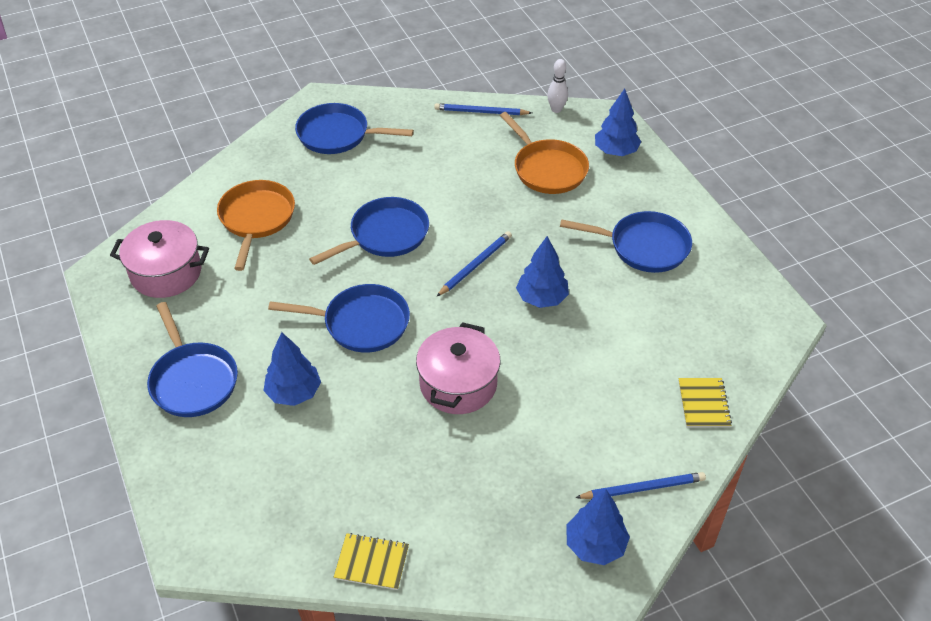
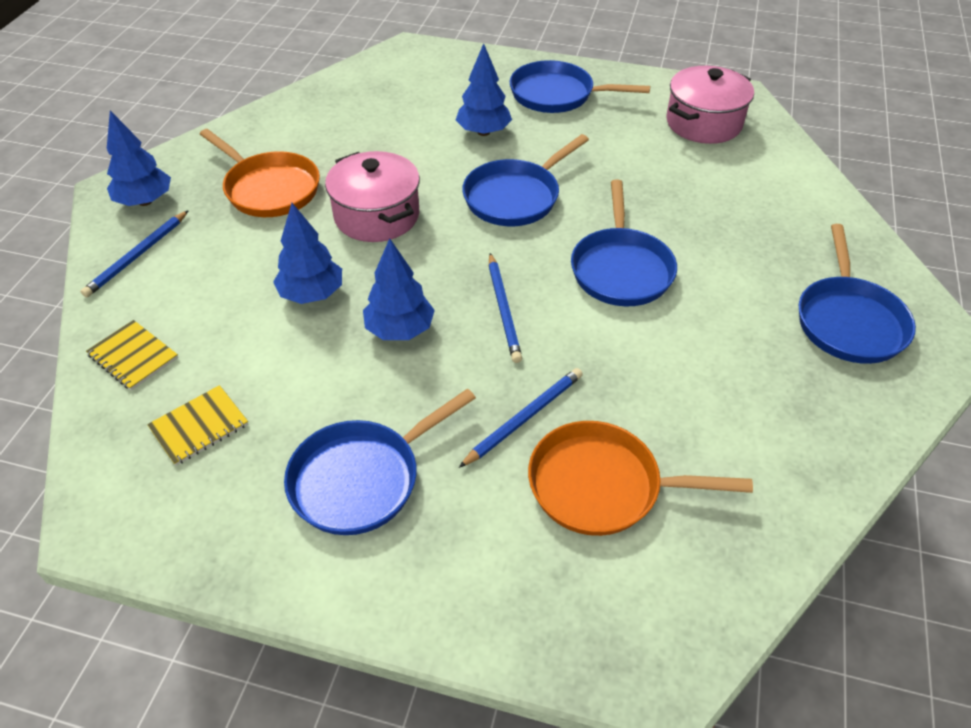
camera: 130 degrees right, 0 degrees up
(256, 219) = (734, 197): orange pan -> orange pan (269, 188)
(338, 135) = (848, 320): blue pan -> blue pan turned 135 degrees clockwise
(372, 562) = (295, 104): yellow notebook -> yellow notebook (199, 426)
(481, 112) = (800, 497): blue pencil -> blue pencil (524, 418)
(556, 109) = (737, 604): white bowling pin -> none
(616, 151) = (566, 604): blue tree -> blue tree (312, 294)

